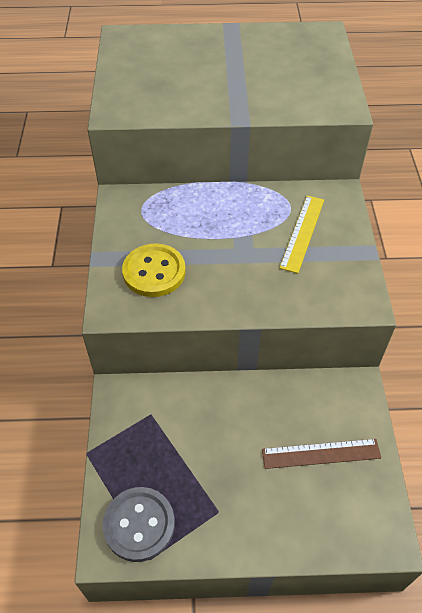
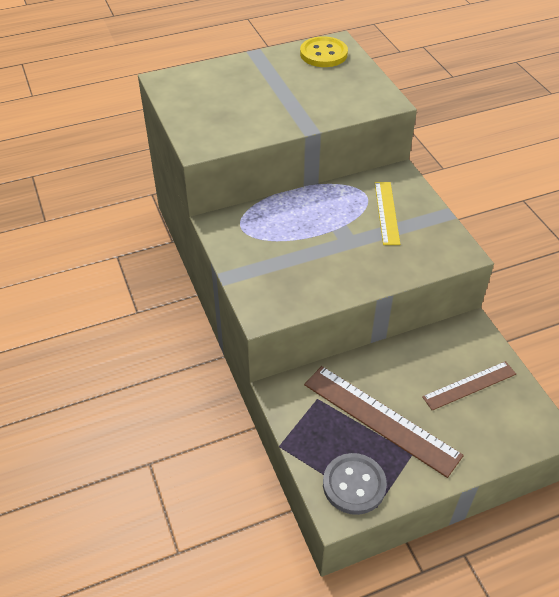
camera: 20 degrees left, 5 degrees down
(154, 272) = (282, 275): yellow button -> yellow button (323, 54)
(204, 460) = (380, 419): none -> brown ruler

